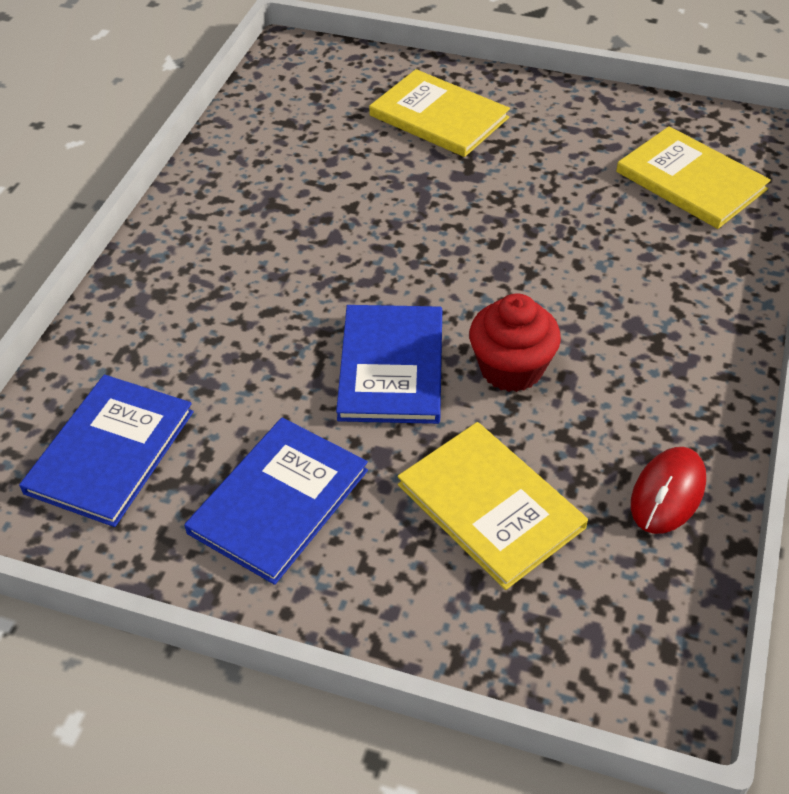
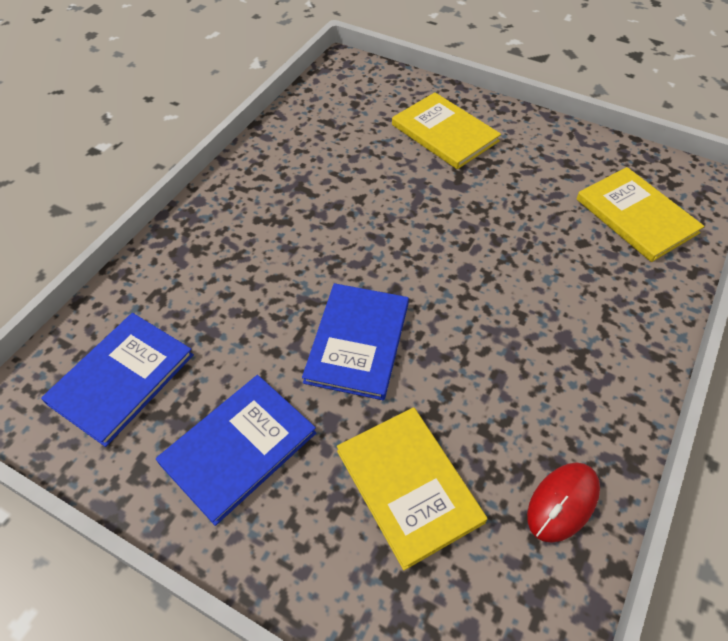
camera: 10 degrees right, 5 degrees up
(511, 368) = (454, 360): red cupcake -> none

